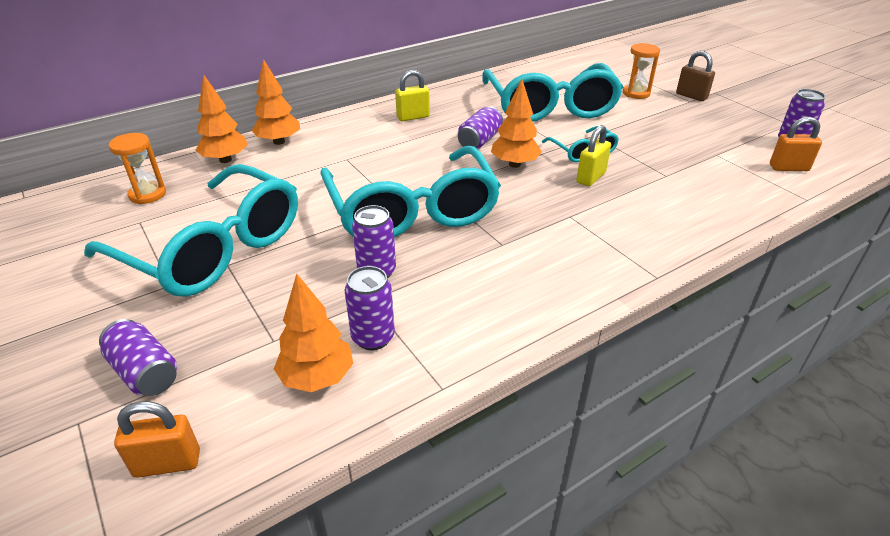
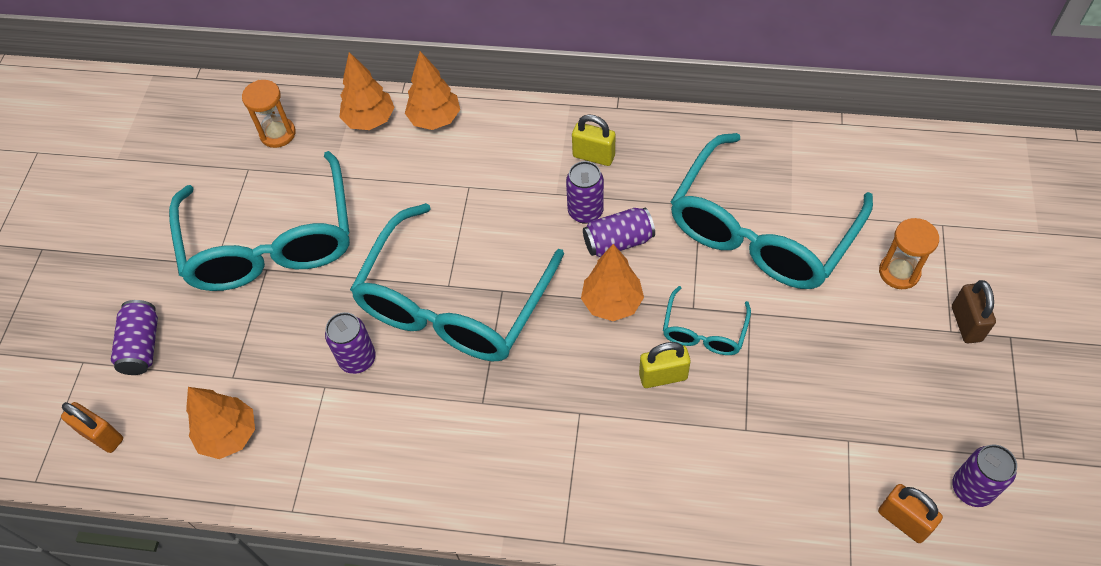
camera: 45 degrees right, 20 degrees up
(373, 337) = (293, 427): purple can -> purple can (585, 212)

